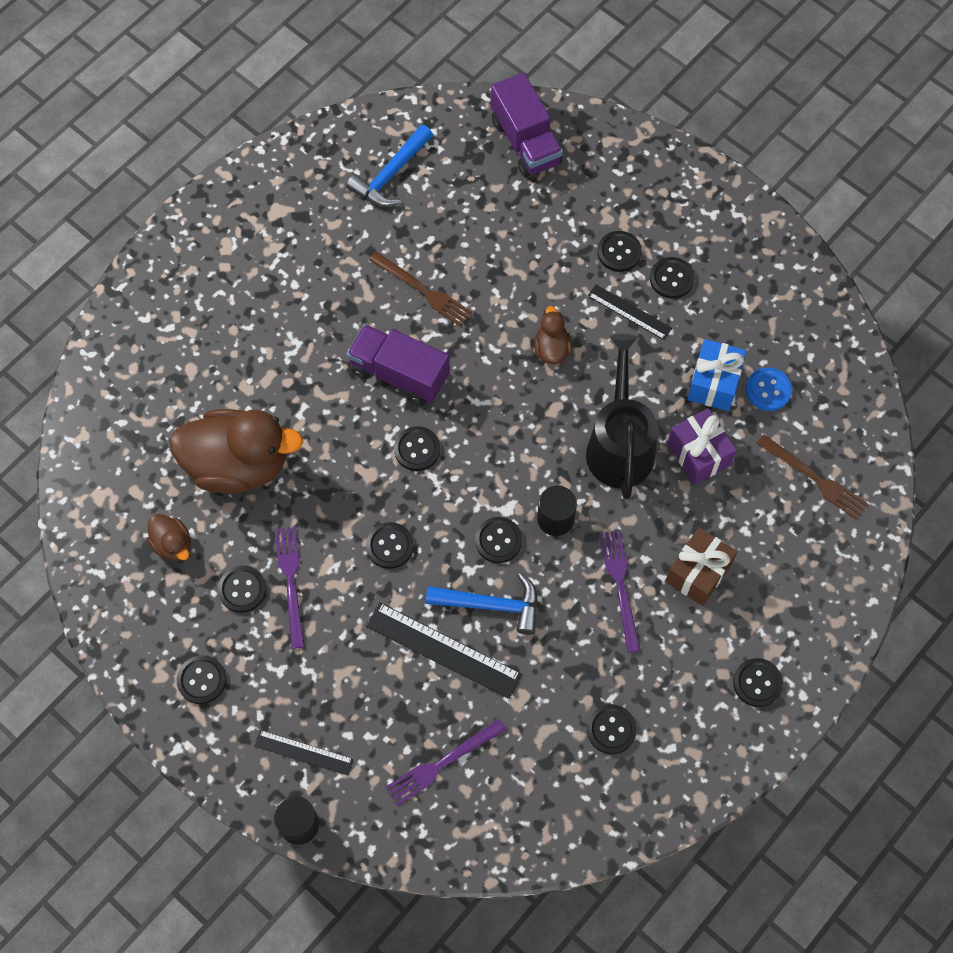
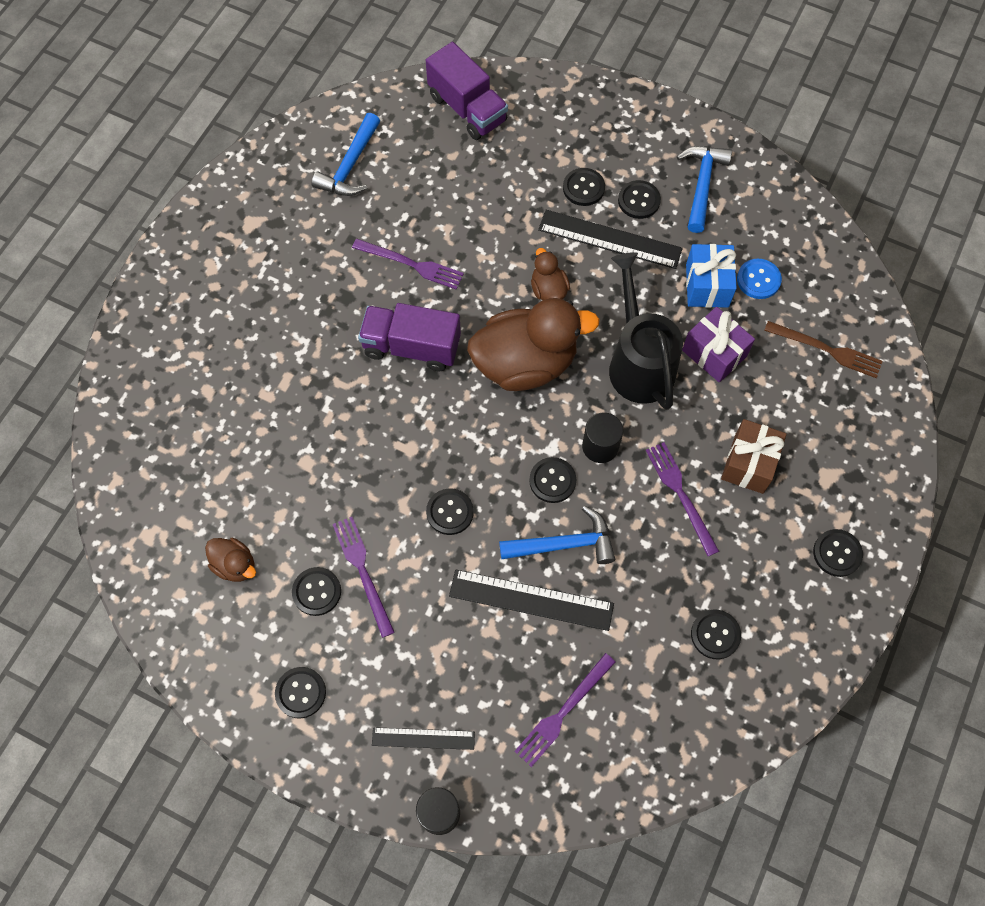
camera: 15 degrees left, 0 degrees up
(238, 464) = (279, 470): brown duck -> brown duck (525, 363)
(417, 449) = (449, 413): black button -> none
(423, 290) = (411, 264): brown fork -> purple fork
(629, 312) = (610, 239): black ruler -> black ruler, size x1.67
(741, 277) = (702, 185): none -> blue hammer

